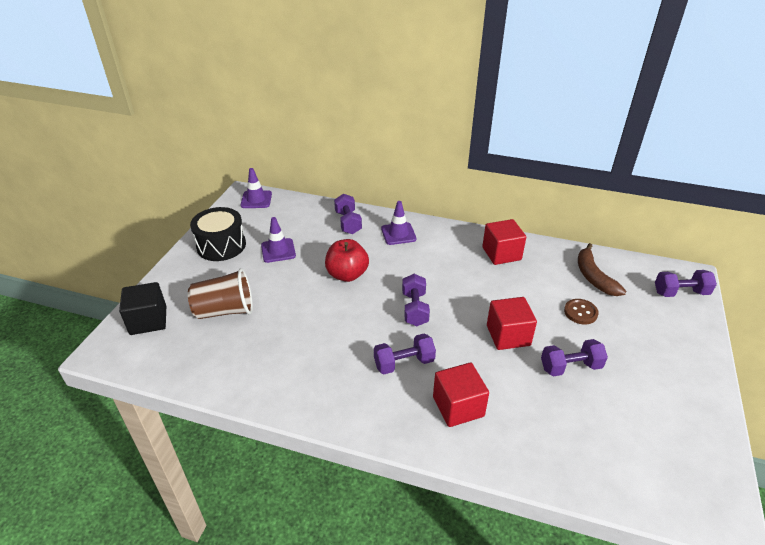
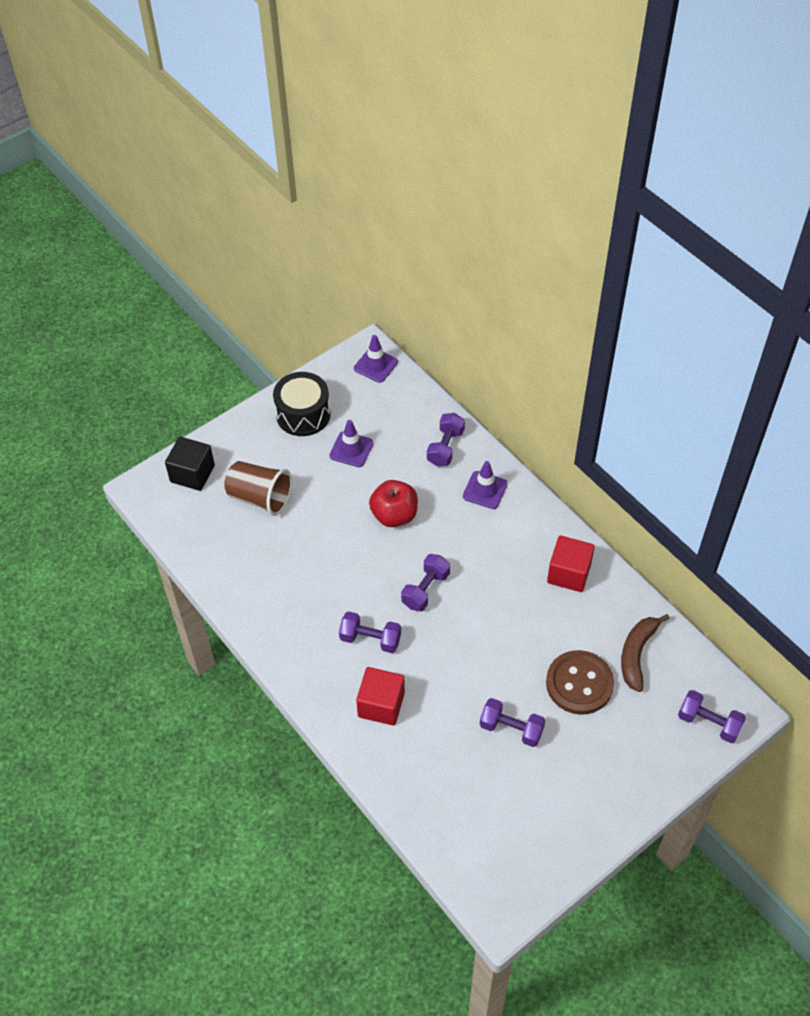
camera: 35 degrees right, 15 degrees up
(508, 335) = (485, 666): red cube -> none
(580, 312) = (579, 683): brown button -> brown button, size x1.81

